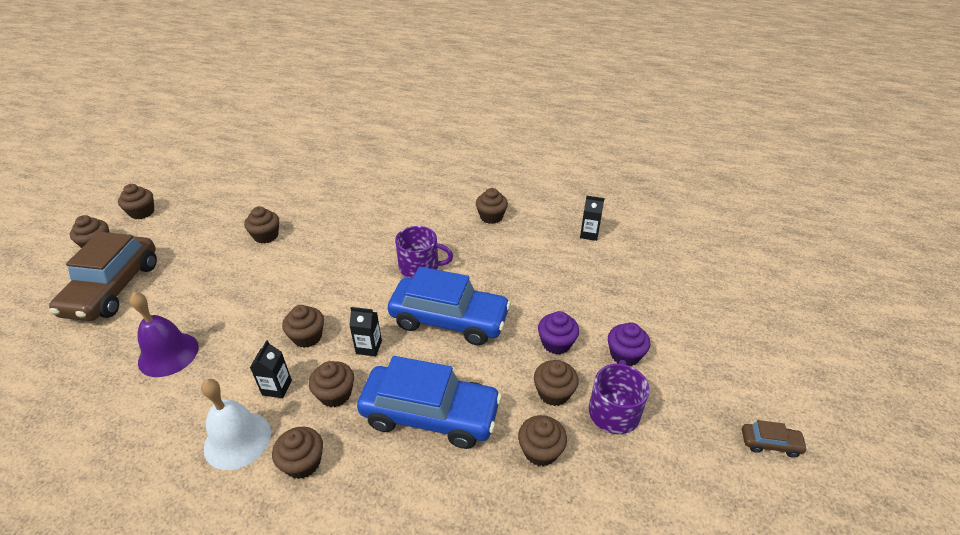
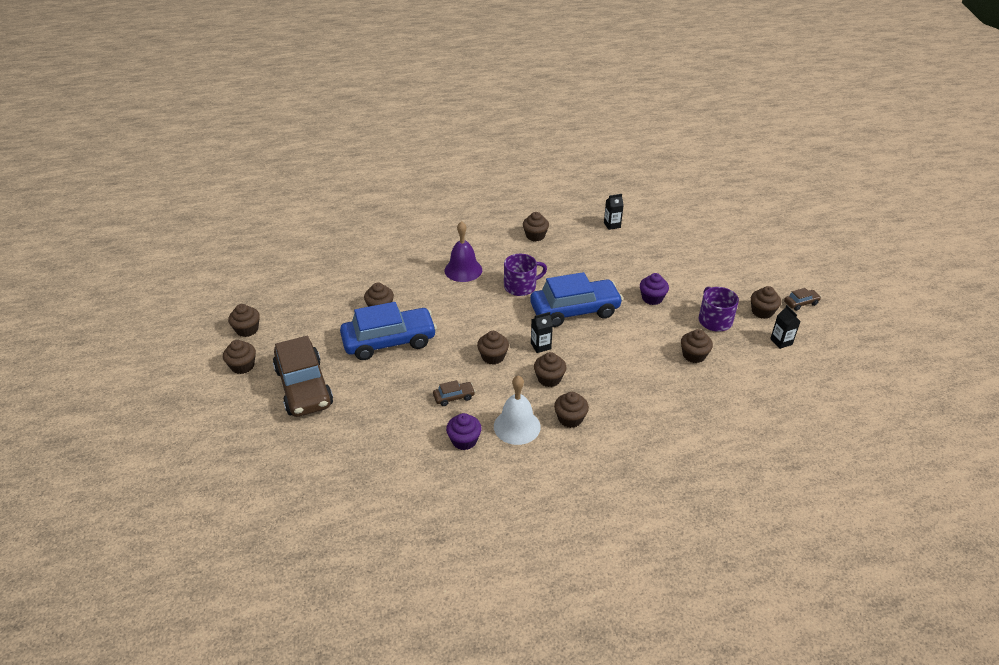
camera: 30 degrees left, 0 degrees up
(168, 354) = (407, 405): purple bell -> purple bell (463, 270)
(219, 367) = (454, 397): none -> brown car
(277, 387) = (508, 391): black carton -> black carton (781, 342)
(430, 414) = (617, 364): blue car -> blue car (389, 341)
(554, 393) = (675, 325): brown cupcake -> brown cupcake (762, 312)
(625, 355) = (695, 289): purple cupcake -> purple cupcake (464, 440)

